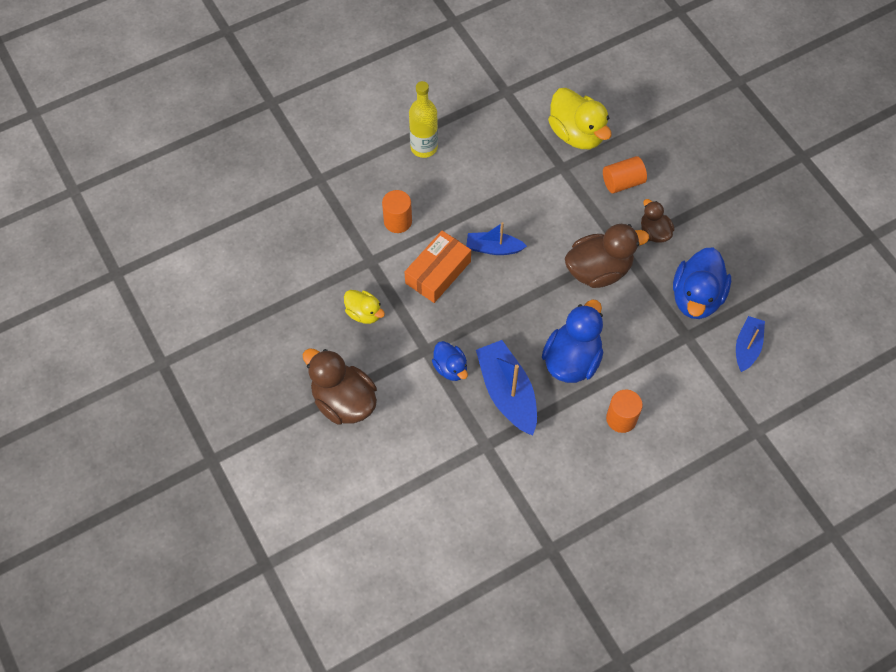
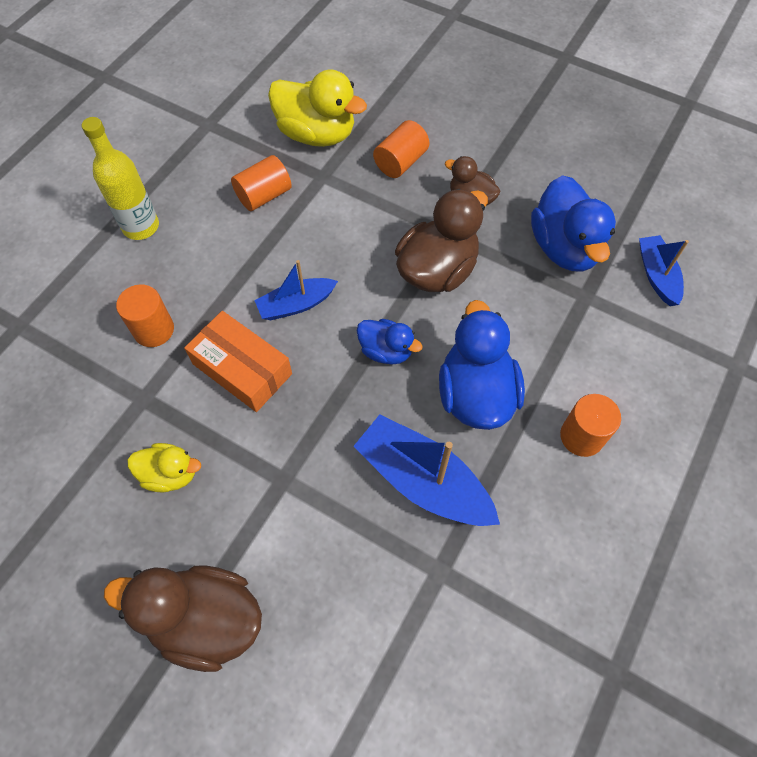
camera: 30 degrees left, 0 degrees up
(438, 272) = (242, 369): orange box -> orange box turned 60 degrees counterclockwise
(450, 368) = (330, 487): blue duck -> blue duck (386, 351)
(515, 163) = (264, 195): none -> orange cylinder

